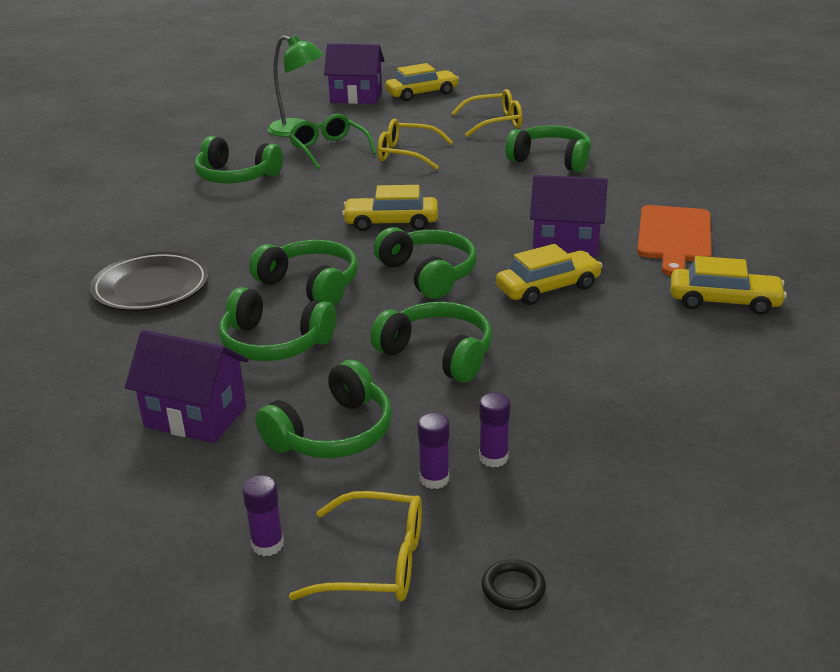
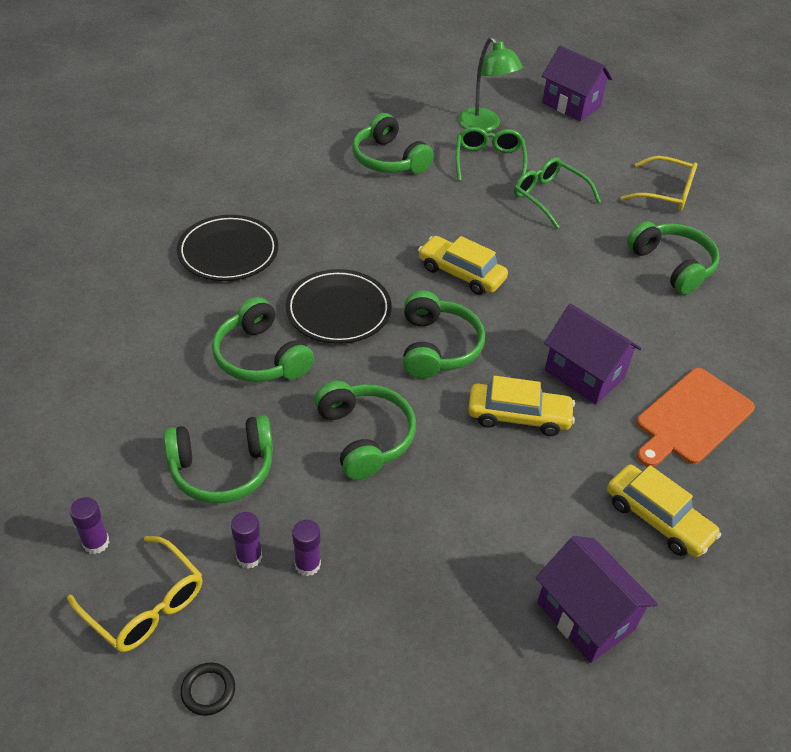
camera: 30 degrees right, 15 degrees up
(195, 416) = (151, 398): purple house -> purple house (585, 616)
(310, 285) = (338, 310): green headphones -> black plate
(406, 154) = (549, 197): yellow glasses -> green glasses
(422, 93) = (634, 125): yellow car -> none

